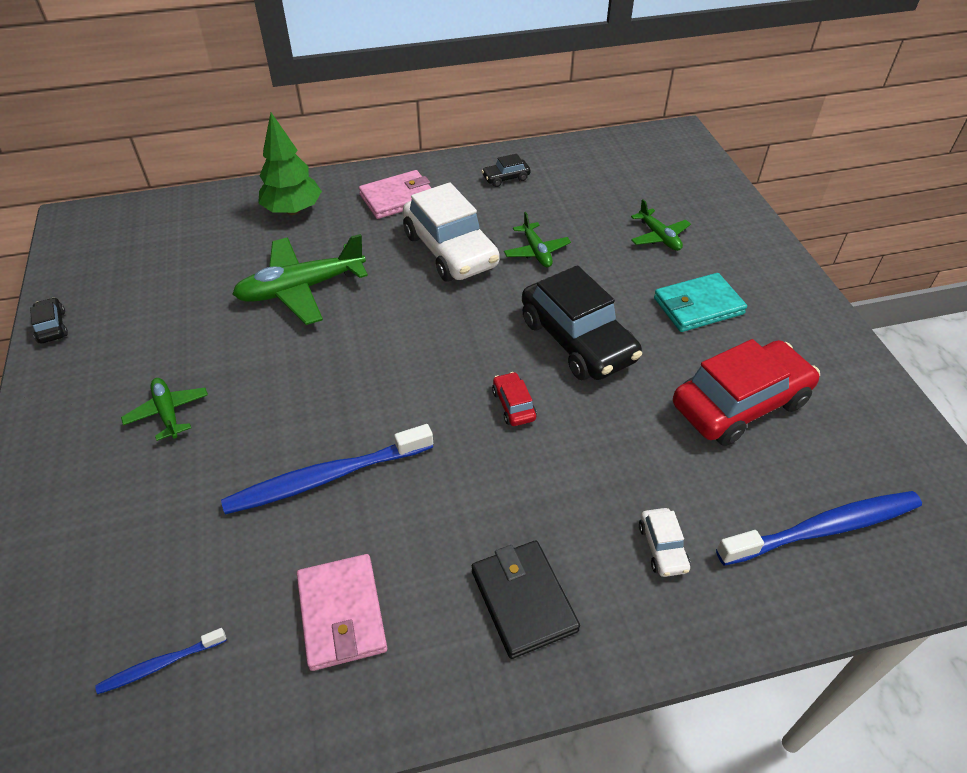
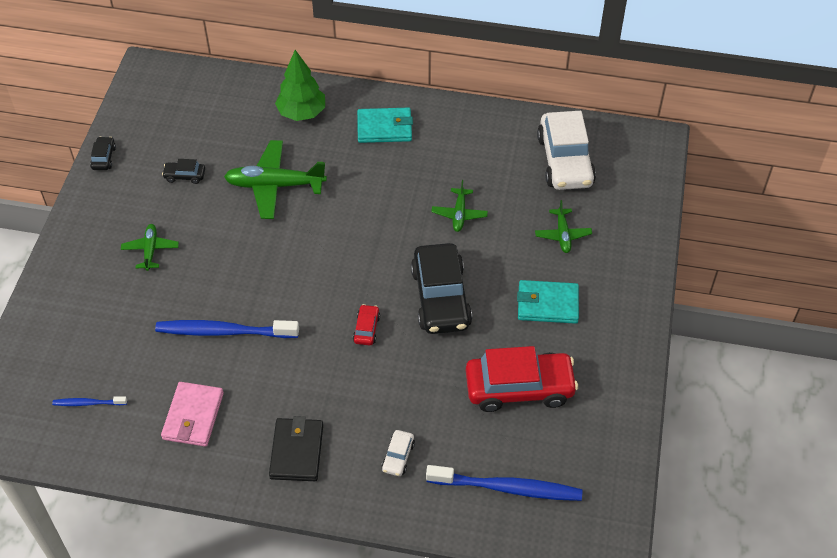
camera: 25 degrees right, 5 degrees up
(397, 198) = (384, 128): pink wallet -> turquoise wallet
(450, 250) = (396, 190): white car -> white car (565, 161)
(506, 178) = (479, 137): black car -> black car (185, 176)

